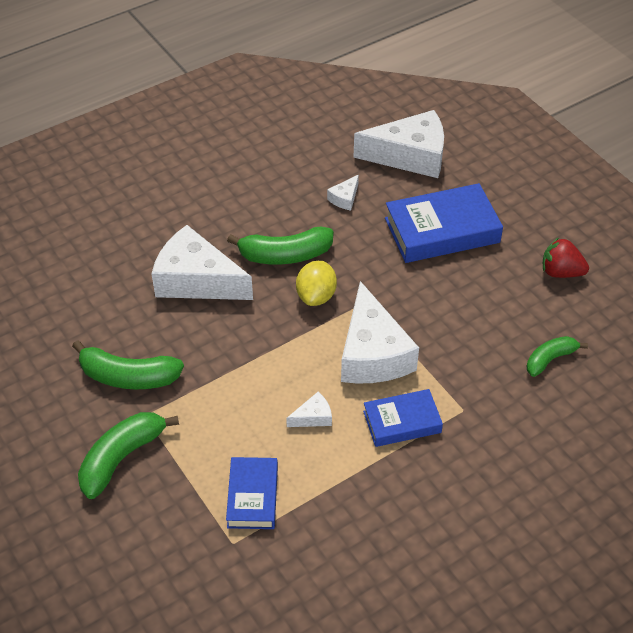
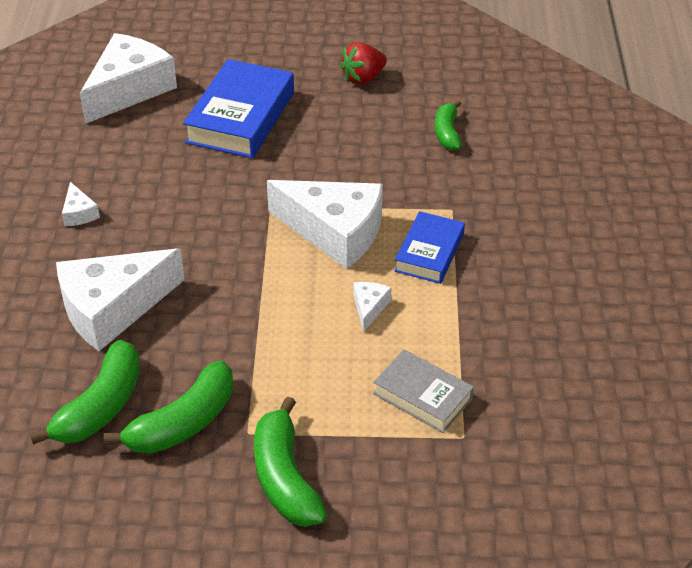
camera: 55 degrees left, 5 degrees down
(252, 497) = (422, 396): blue book -> grey book
(285, 255) = (153, 229): green banana -> green banana (100, 406)
(316, 296) = (228, 234): yellow lemon -> none
(344, 198) = (130, 155): white cheese -> white cheese (79, 213)

